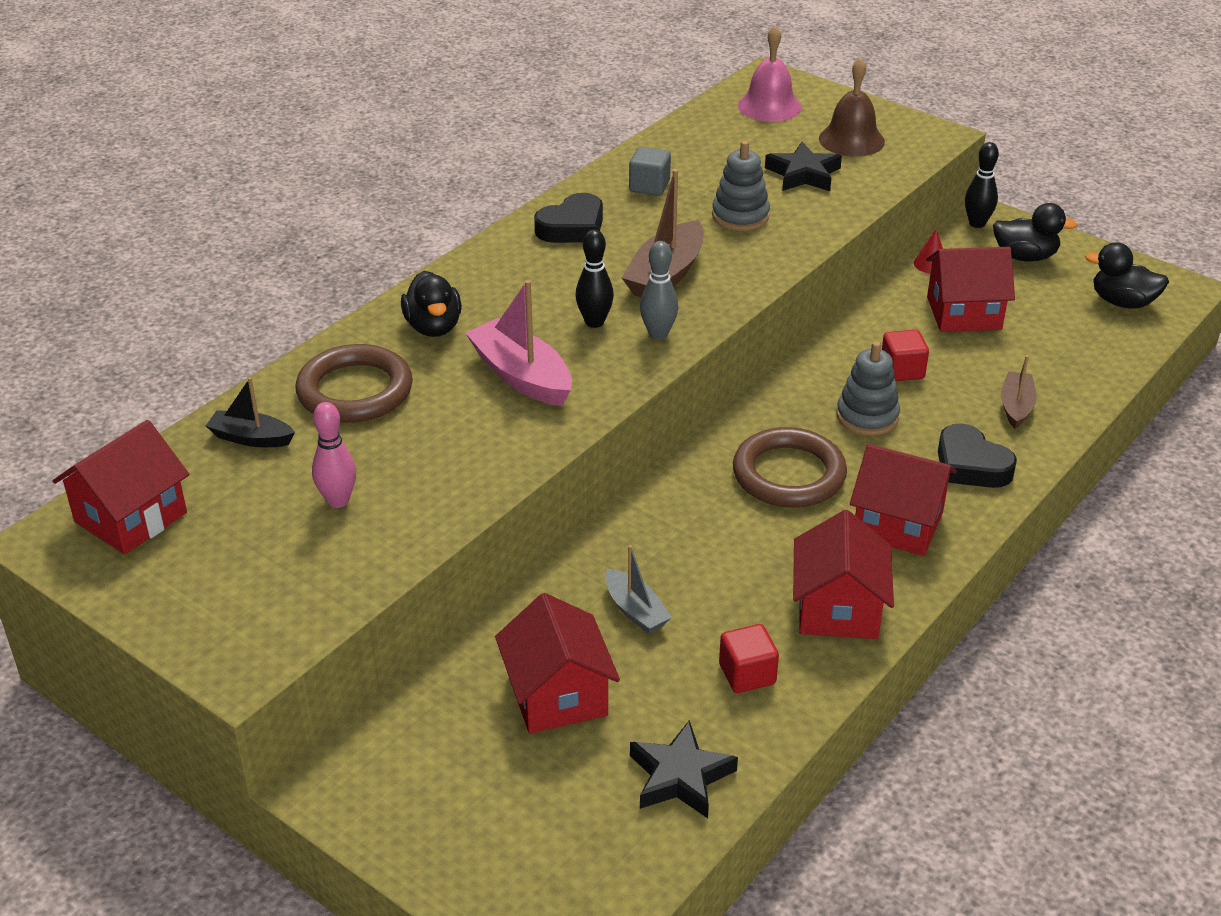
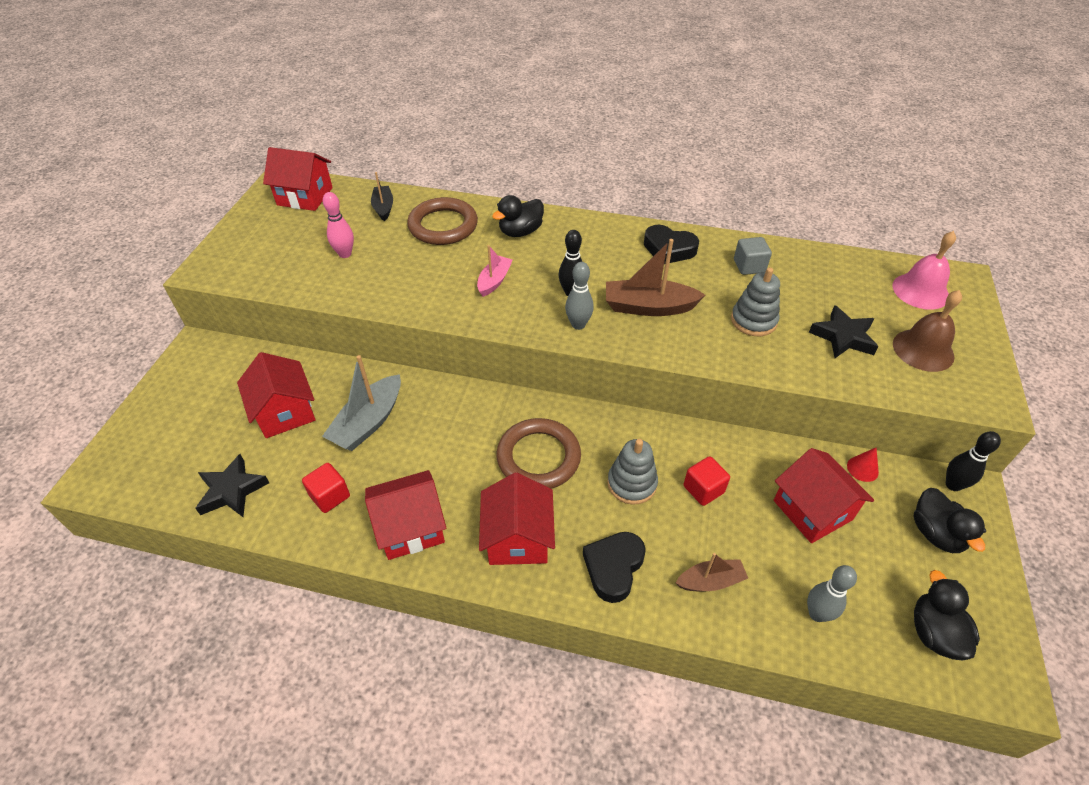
camera: 65 degrees right, 10 degrees up
(521, 376) = (494, 281): pink boat -> pink boat, size x0.60
(557, 695) = (285, 412): red house -> red house turned 75 degrees counterclockwise
(635, 610) = (368, 422): grey boat -> grey boat, size x1.65
(1078, 357) = (817, 614): none -> grey bowling pin

